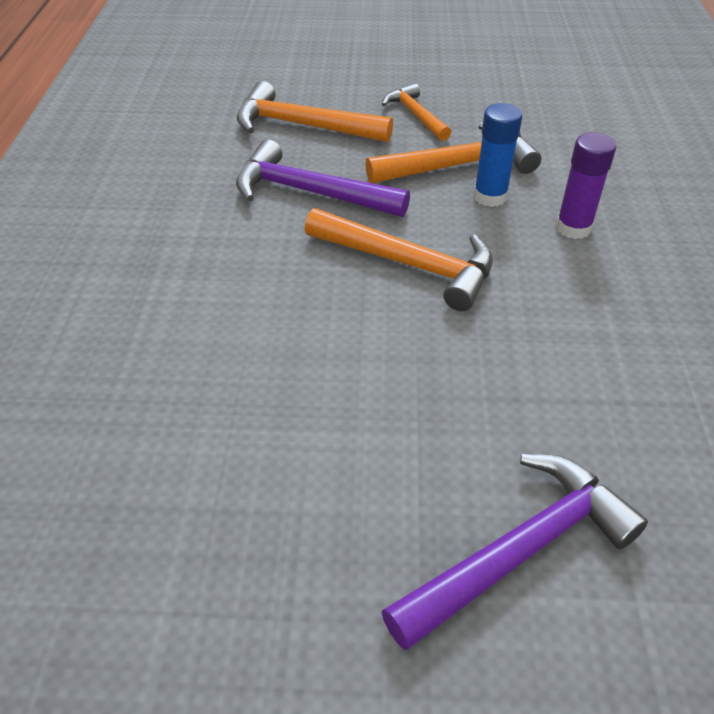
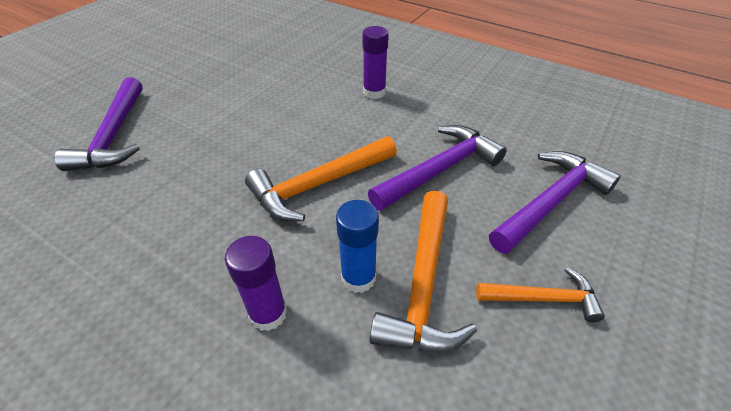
camera: 120 degrees right, 0 degrees up
(179, 293) = (374, 92): none -> purple glue stick
(303, 126) = (550, 202): orange hammer -> purple hammer

